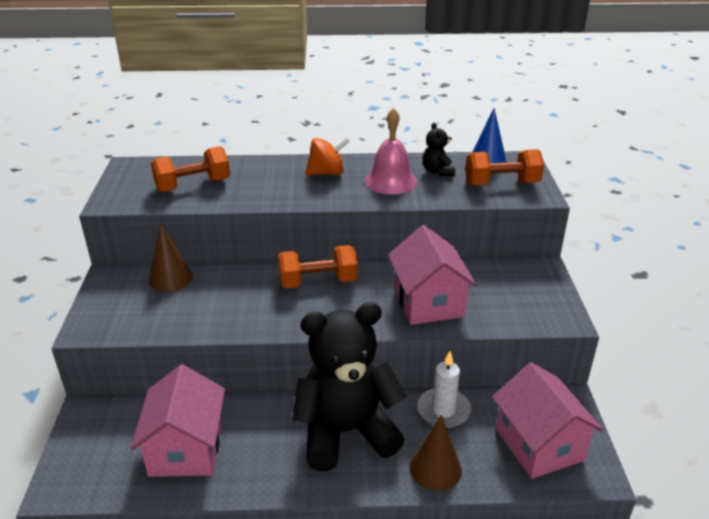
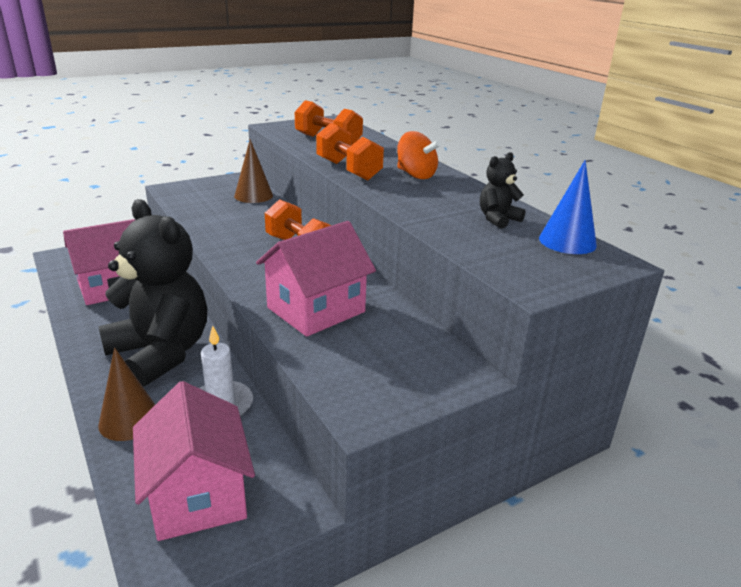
camera: 60 degrees right, 5 degrees down
(391, 181) = (440, 202): pink bell -> none
(501, 184) = (525, 257): orange dumbbell -> orange dumbbell (348, 170)
(539, 444) = (198, 495): pink house -> pink house turned 60 degrees counterclockwise

